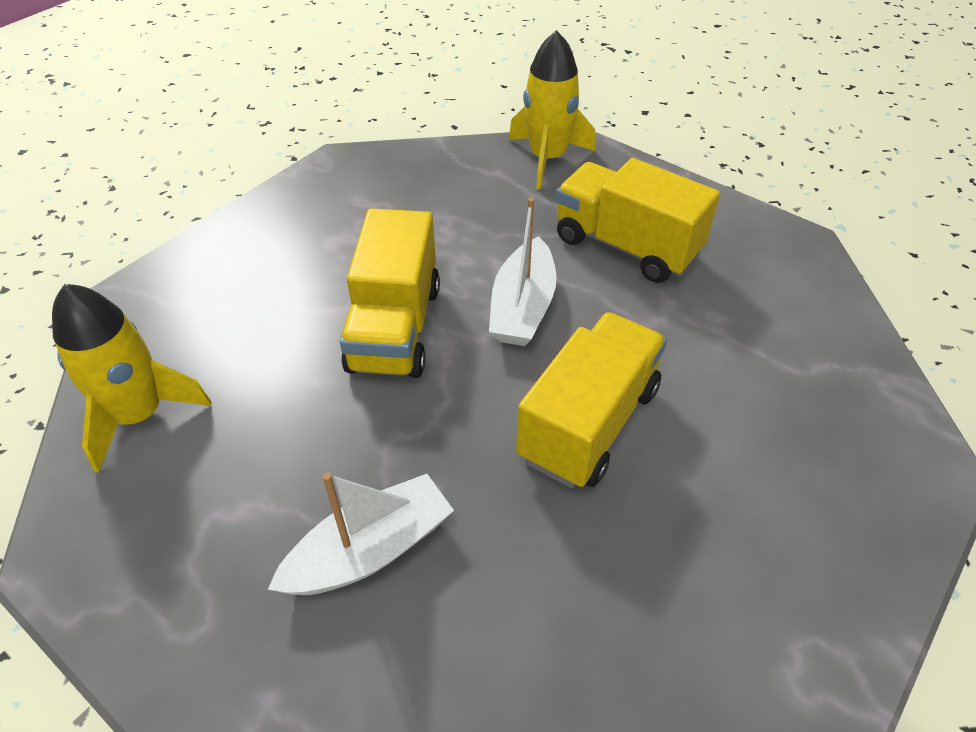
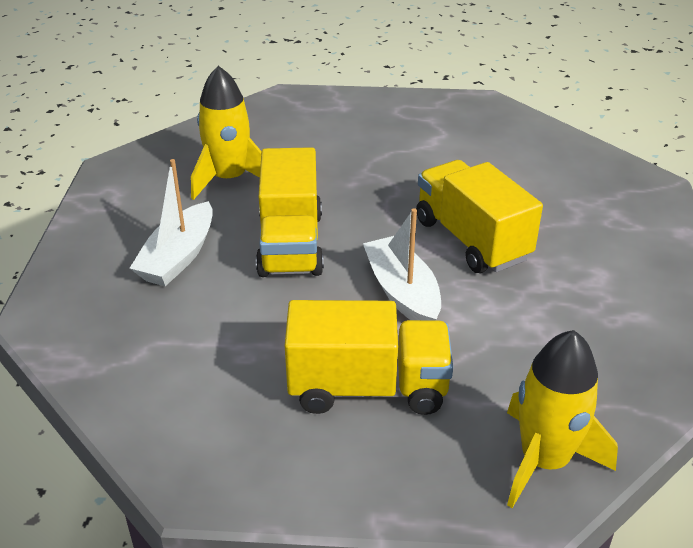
camera: 145 degrees right, 10 degrees down
(139, 415) = (541, 146): yellow rocket -> yellow rocket (229, 179)
(369, 551) = (355, 152): white boat -> white boat (178, 257)

